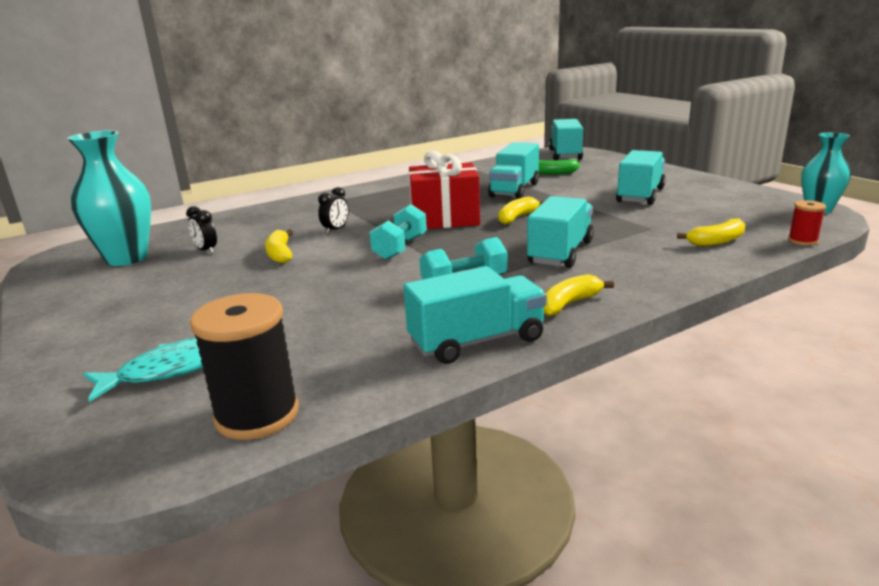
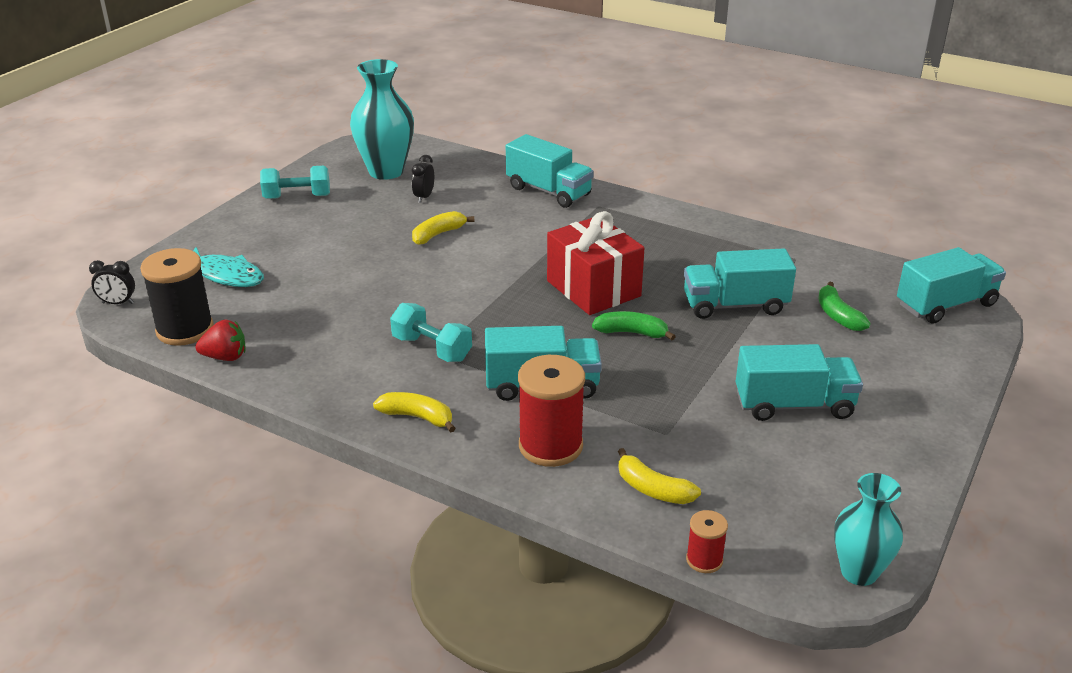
camera: 60 degrees right, 10 degrees up
(336, 230) = (515, 239): black clock -> black clock (118, 303)
(356, 392) = (225, 357): none -> red strawberry
(400, 248) = (493, 289): turquoise dumbbell -> turquoise dumbbell (297, 197)
(477, 341) = (322, 386): turquoise truck -> turquoise truck (548, 191)
(517, 218) = (632, 333): yellow banana -> green banana
(646, 262) = (550, 446): none -> red spool

